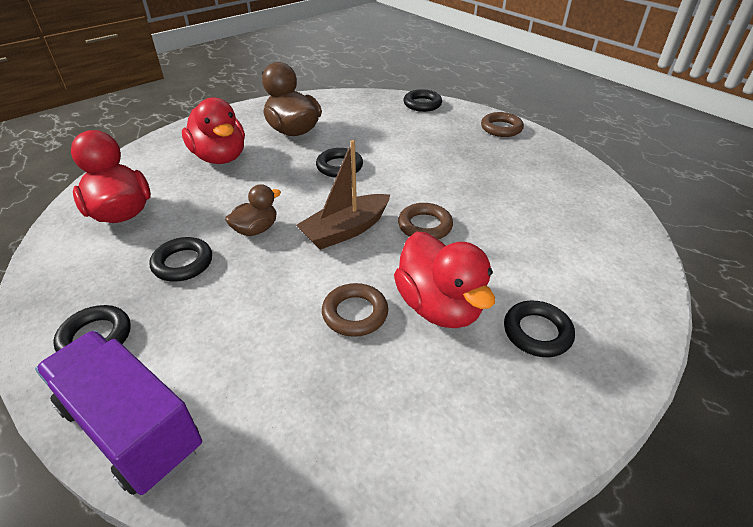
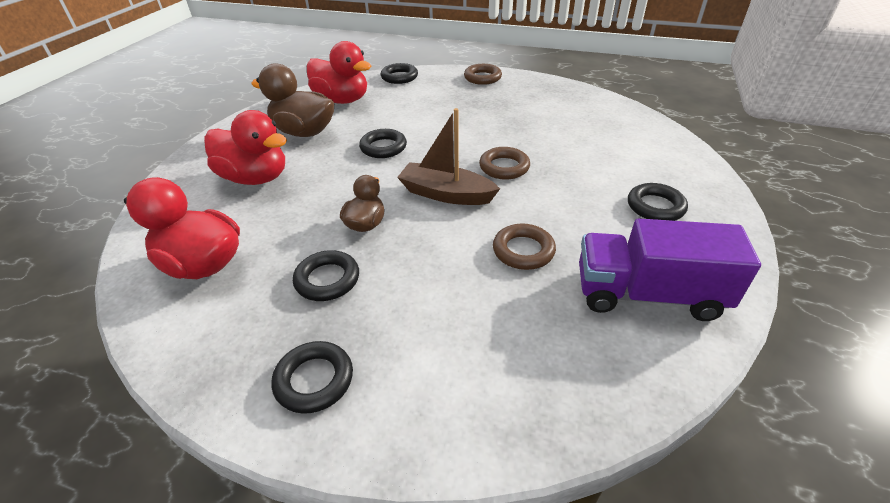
camera: 30 degrees left, 0 degrees up
(131, 428) = (441, 428): purple truck -> purple truck (648, 294)
(345, 230) = (446, 194): brown boat -> brown boat turned 90 degrees clockwise
(439, 306) = (577, 218): red duck -> red duck (342, 100)

